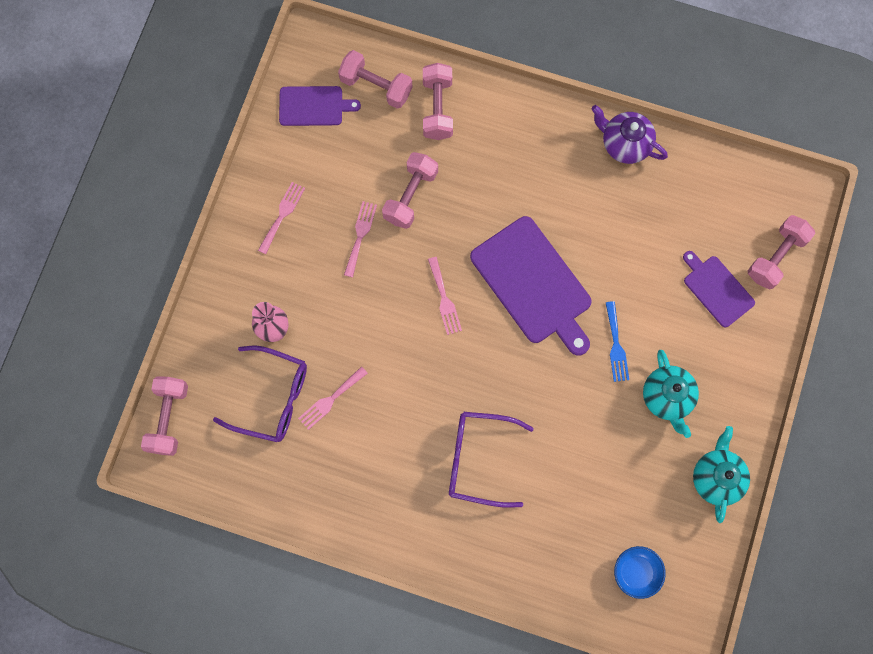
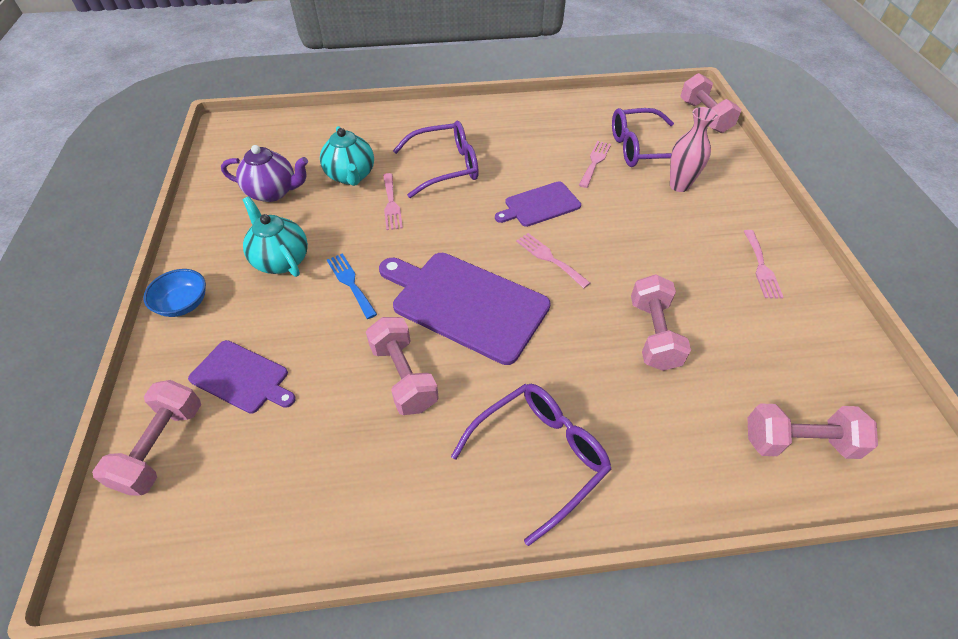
camera: 155 degrees right, 25 degrees down
(314, 106) = (841, 384): purple cutting board -> purple cutting board (540, 205)
(360, 235) = (672, 279): pink fork -> pink fork (391, 204)
(437, 108) = (702, 448): pink dumbbell -> pink dumbbell (403, 376)
(540, 147) = (539, 456): none -> purple glasses
(624, 144) = (423, 514): purple teapot -> purple teapot (273, 192)
(636, 572) = (279, 147): blue bowl -> blue bowl (183, 304)
(716, 477) = (216, 220): turquoise teapot -> turquoise teapot (351, 176)

